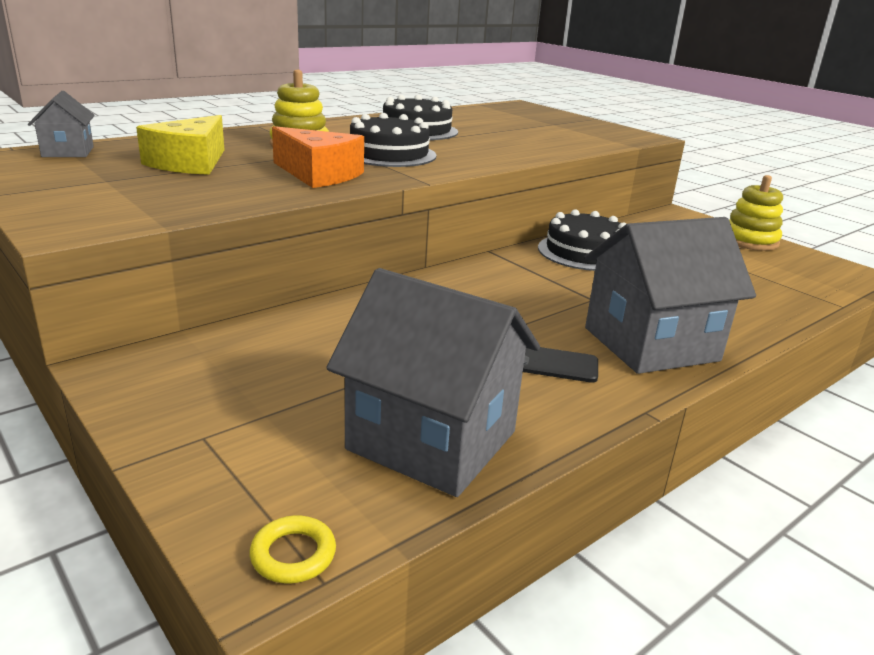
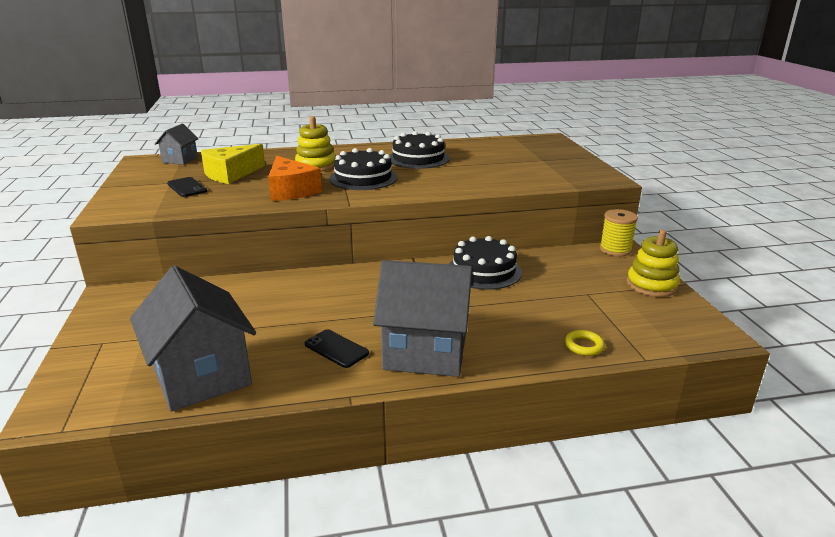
camera: 30 degrees right, 0 degrees up
(148, 184) = (187, 187): none -> black phone
(293, 554) = (65, 413): yellow ring -> yellow ring (583, 346)
(673, 214) = (615, 250): none -> yellow spool

